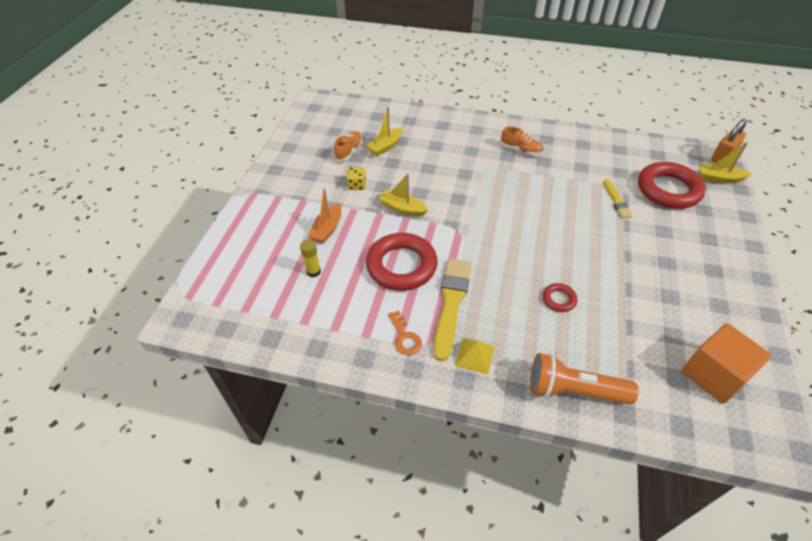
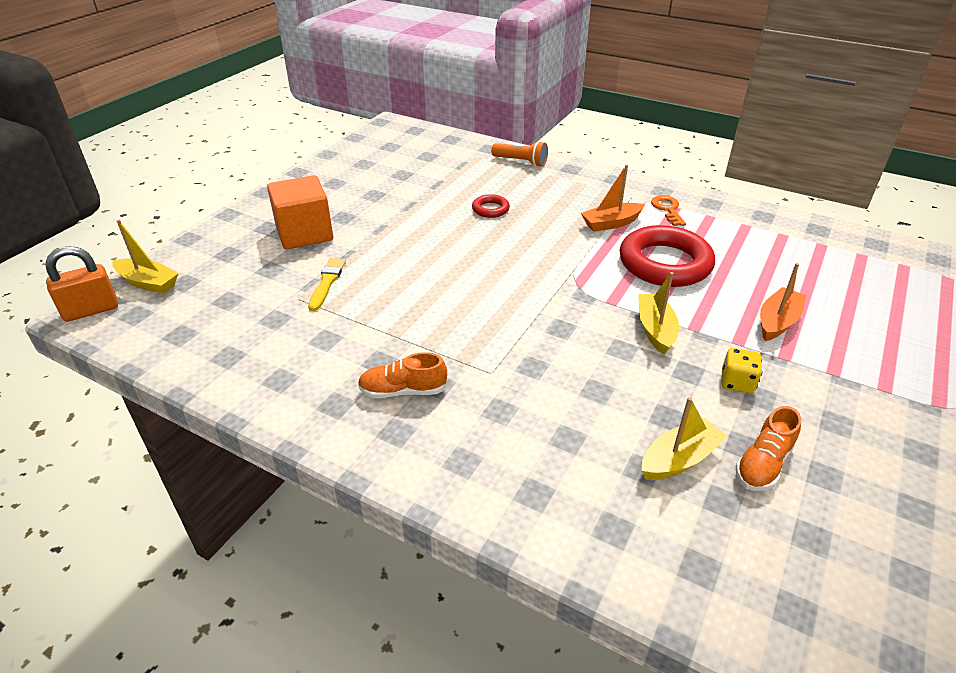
camera: 165 degrees left, 10 degrees down
(313, 272) = (785, 276): yellow glue stick -> none
(402, 208) = (655, 330): yellow boat -> yellow boat turned 135 degrees counterclockwise
(451, 304) = (611, 223): yellow brush -> orange boat
(475, 356) = (599, 189): yellow pyramid -> none
(521, 150) = (403, 391): orange shoe -> orange shoe turned 45 degrees counterclockwise
(573, 390) = (521, 162): orange flashlight -> orange flashlight, size x0.64
(668, 190) = (239, 282): red ring -> none
(714, 375) = (396, 153): orange cube -> orange cube (304, 233)

